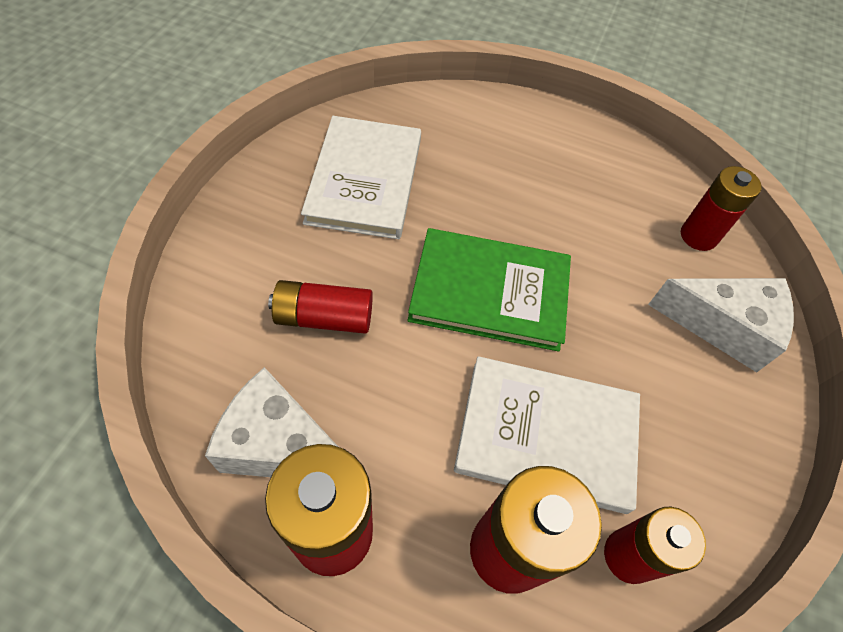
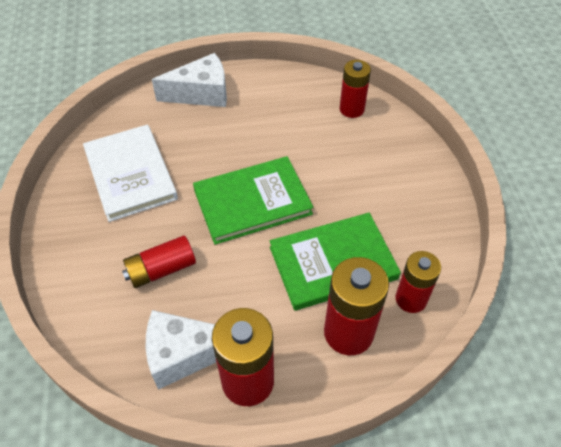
camera: 25 degrees left, 5 degrees down
(546, 435) = (333, 263): white book -> green book
(723, 326) = (393, 154): white cheese -> white cheese (201, 93)

